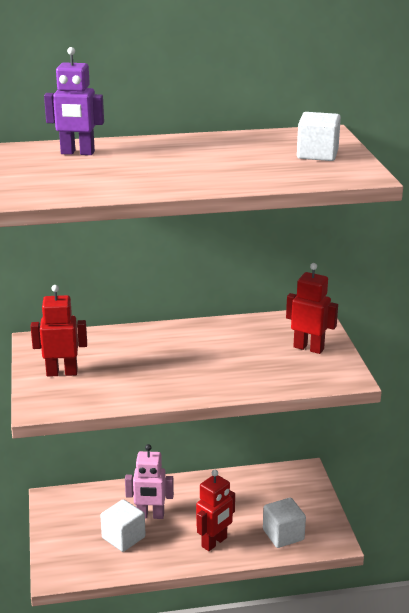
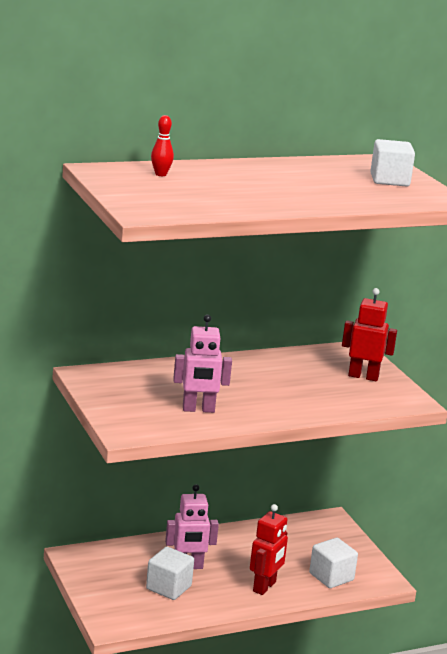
camera: 15 degrees left, 5 degrees down
(62, 372) = (130, 402): red robot -> none
(77, 153) = (160, 174): purple robot -> red bowling pin
(124, 382) = (198, 409): none -> pink robot

